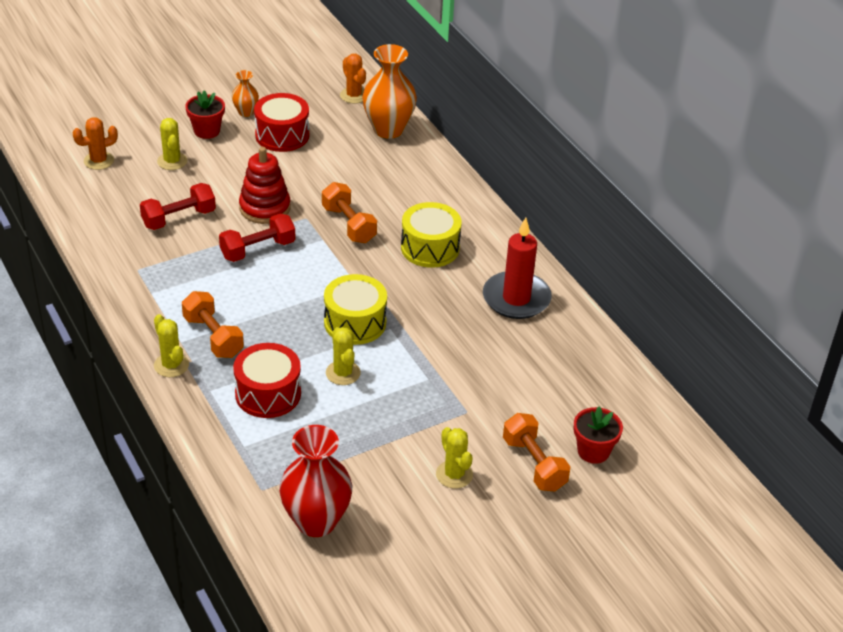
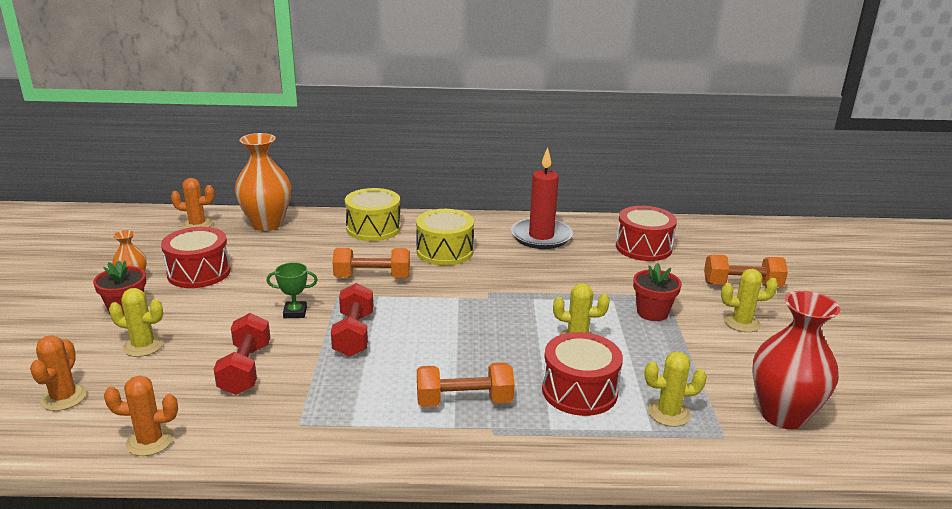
camera: 60 degrees left, 15 degrees down
(82, 216) = (150, 441): none -> orange cactus
(171, 365) = (488, 445): yellow cactus -> yellow cactus (668, 413)
(265, 208) = (295, 312): red stacking toy -> green trophy
(355, 323) = (511, 313): yellow drum -> yellow drum (373, 228)
(557, 376) = (643, 247): none -> red drum
(593, 451) = (736, 259): red flower pot -> red flower pot (652, 312)

